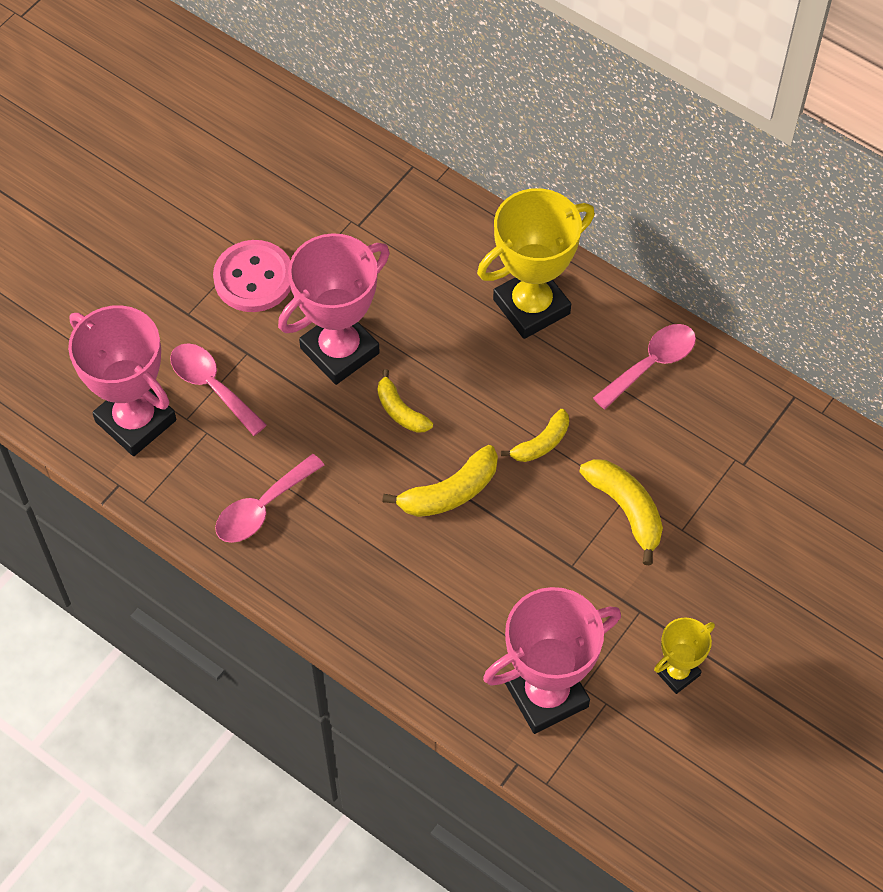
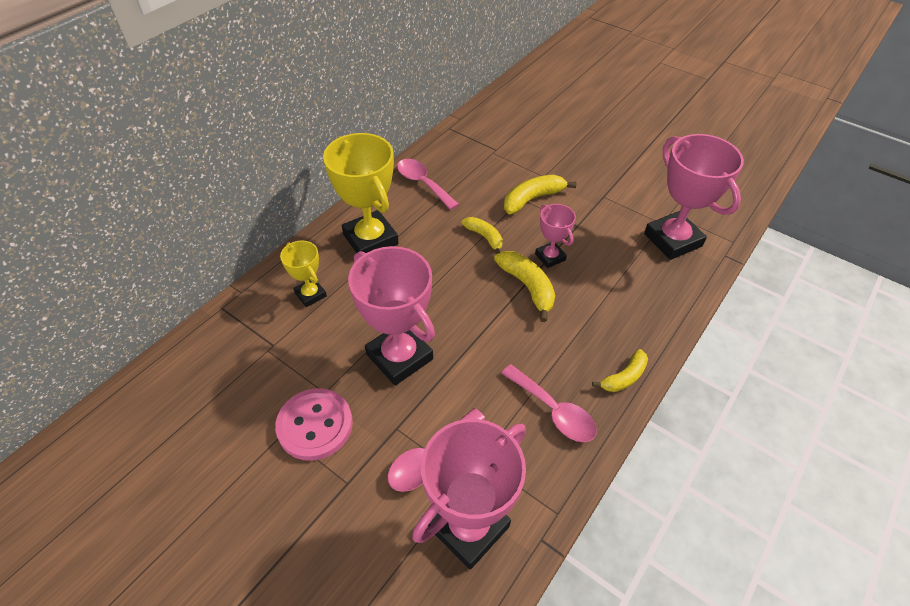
camera: 90 degrees left, 10 degrees down
(400, 410) = (458, 316): yellow banana -> yellow banana (624, 377)
(505, 524) = (550, 257): none -> pink trophy
(677, 672) = (641, 182): yellow trophy -> yellow trophy (310, 294)

